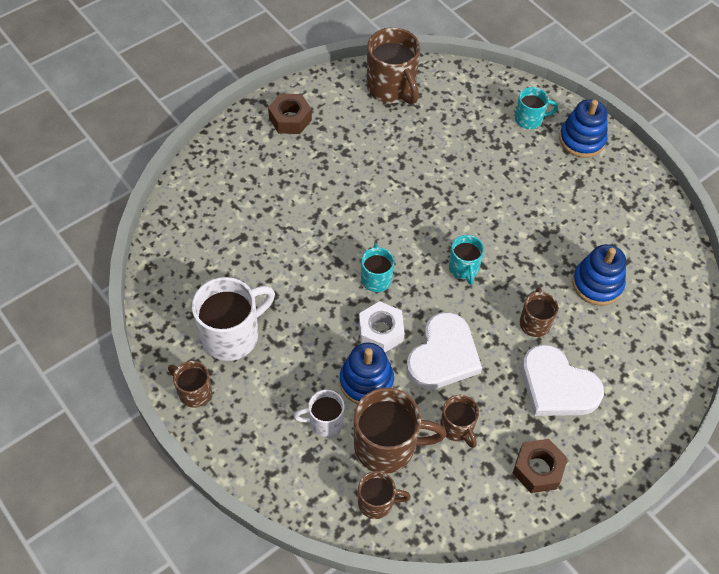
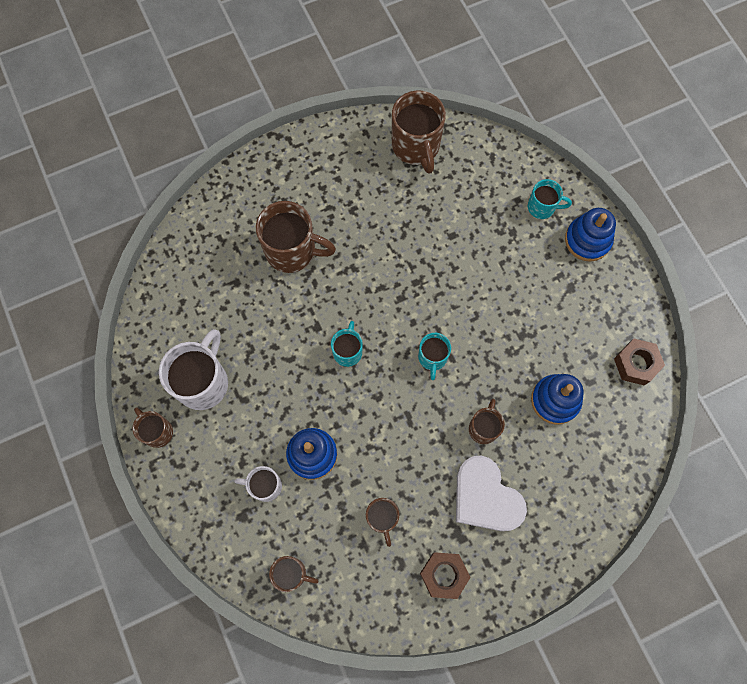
camera: 15 degrees right, 15 degrees up
(232, 335) = (203, 382): white mug -> white mug turned 45 degrees counterclockwise
(290, 119) = (309, 163): brown nut -> brown nut (636, 364)
(380, 331) = (338, 407): white nut -> none
(387, 446) = (314, 521): brown mug -> brown mug (292, 251)
(443, 355) = (389, 443): white heart -> none

